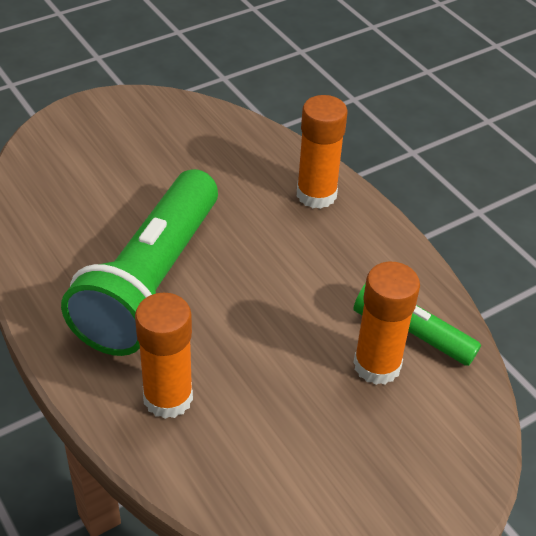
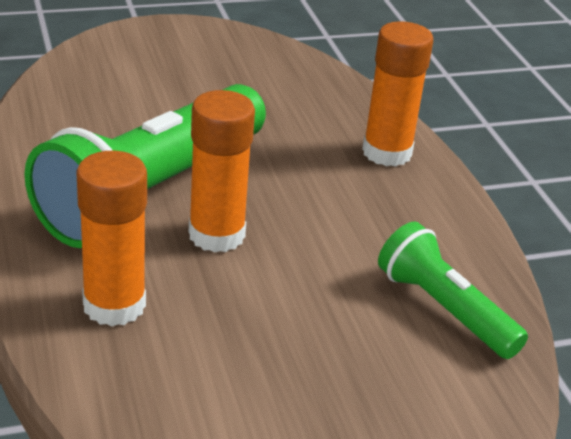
camera: 15 degrees right, 10 degrees down
(377, 365) = (387, 333): orange glue stick -> orange glue stick (216, 235)

